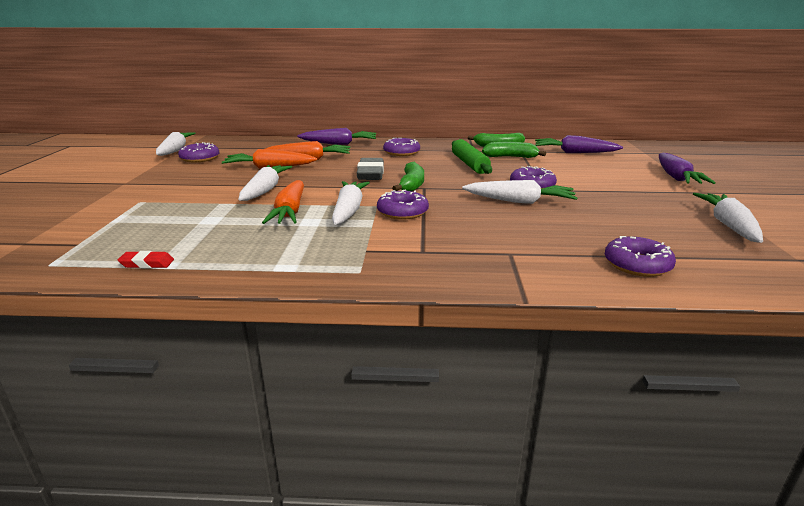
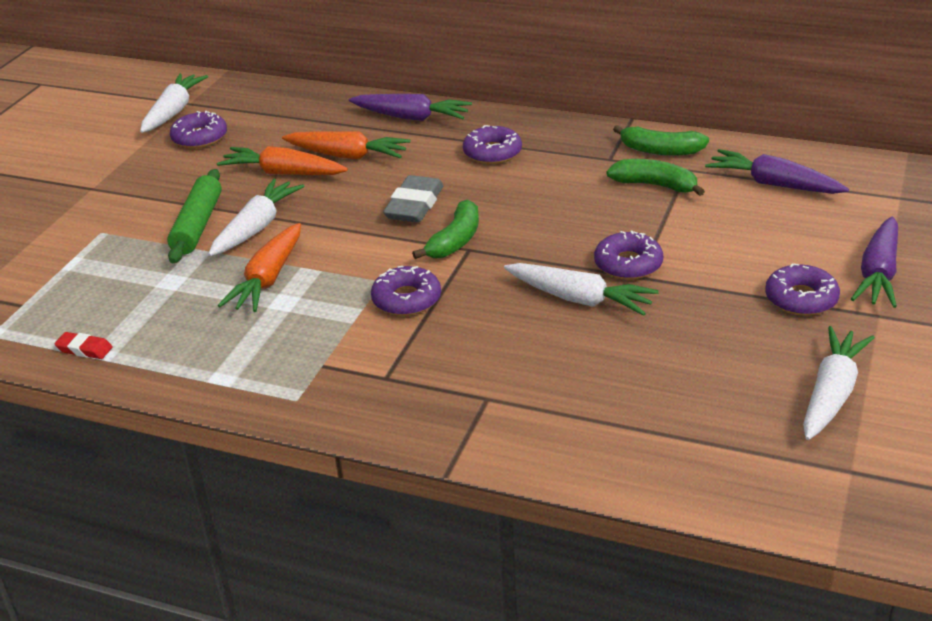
camera: 20 degrees right, 10 degrees up
(349, 210) = (341, 286): white carrot -> none
(469, 164) = (575, 197): green rolling pin -> green rolling pin (197, 225)
(637, 264) = (625, 443): purple donut -> purple donut (801, 299)

